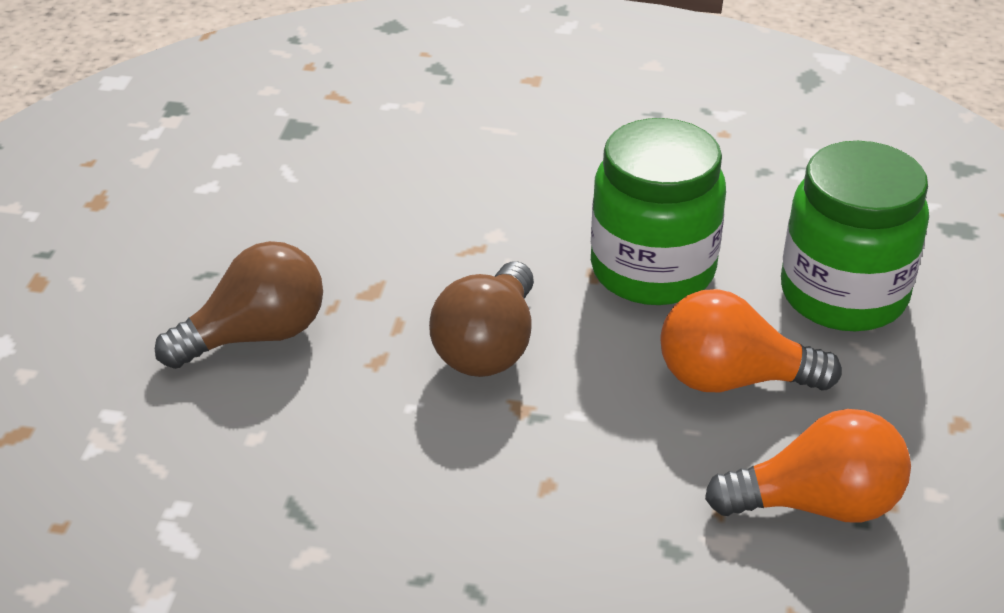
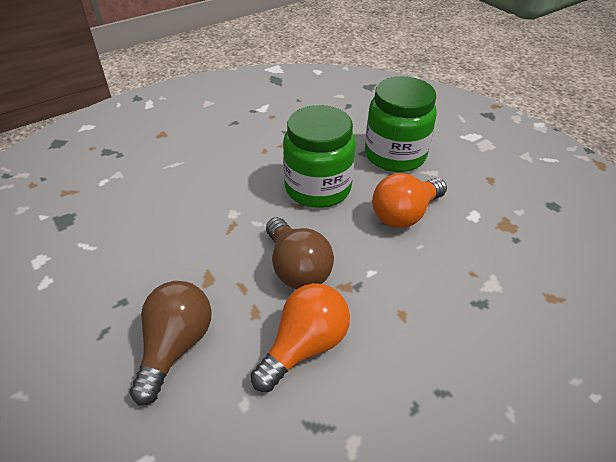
camera: 45 degrees left, 5 degrees up
(817, 504) = (496, 244): orange light bulb -> orange light bulb (304, 346)

